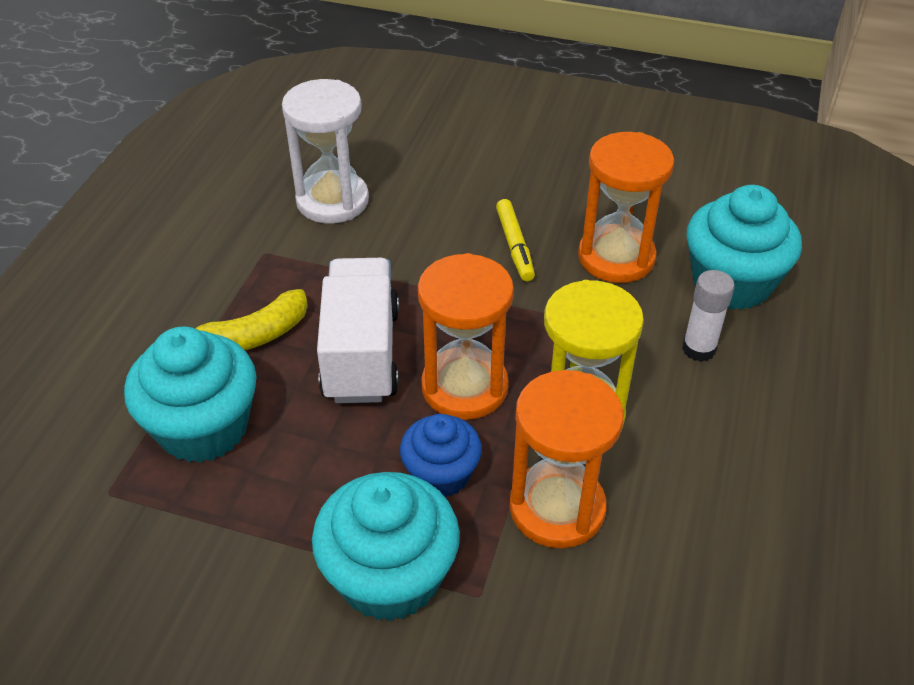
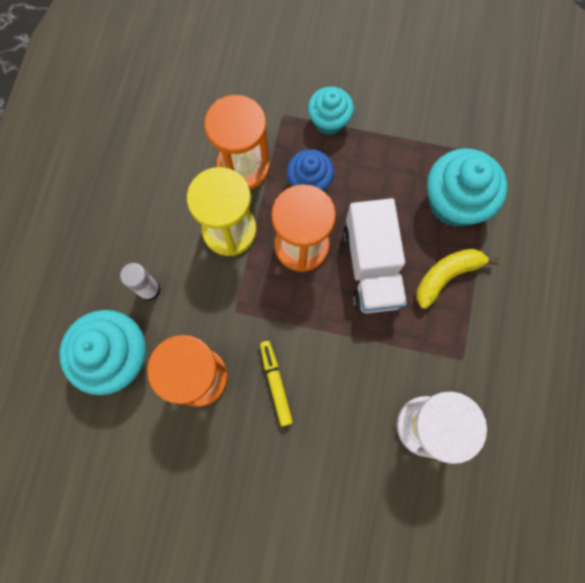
camera: 175 degrees right, 30 degrees up
(389, 576) = (329, 121): turquoise cupcake -> turquoise cupcake, size x0.62

